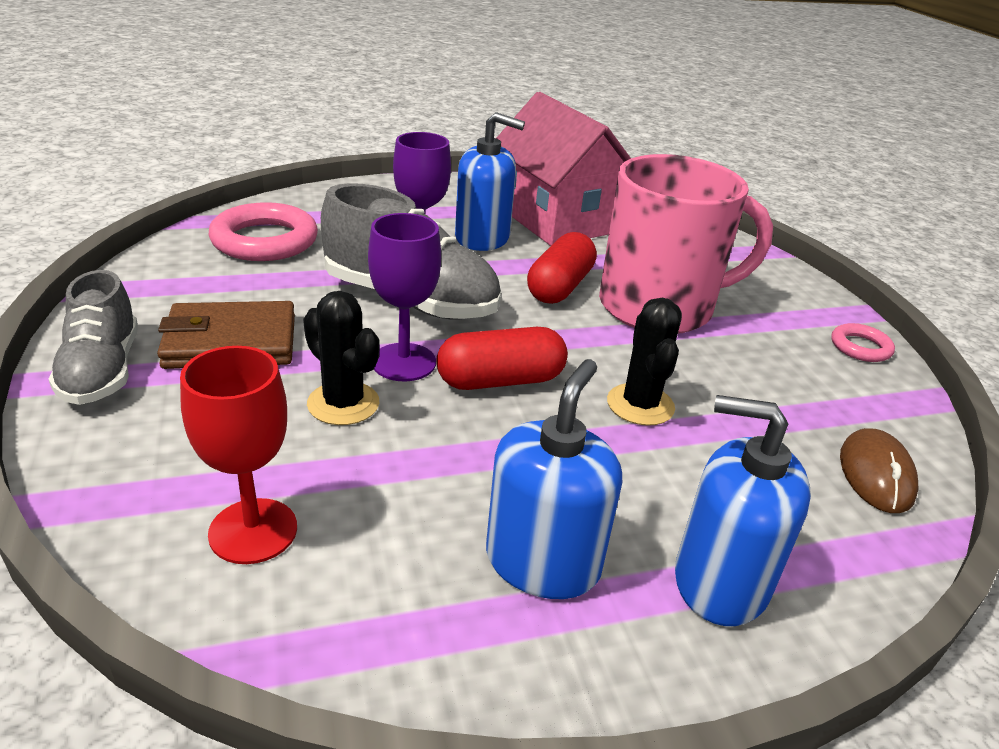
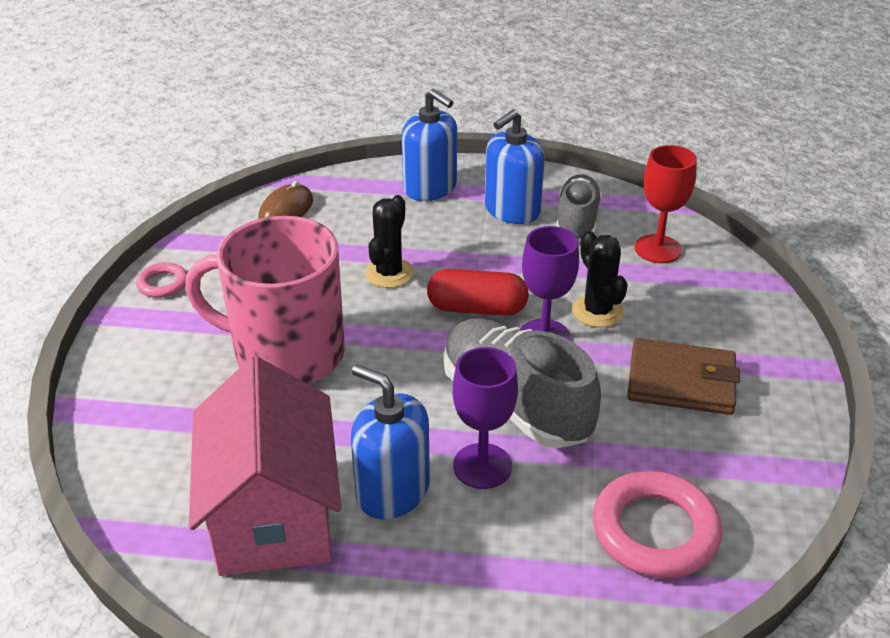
camera: 155 degrees left, 5 degrees up
(102, 371) = (776, 370): grey shoe -> grey shoe (577, 222)
(559, 287) = (360, 394): red capsule -> none

